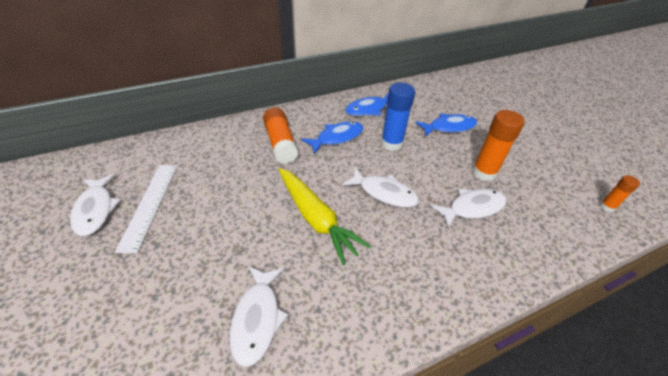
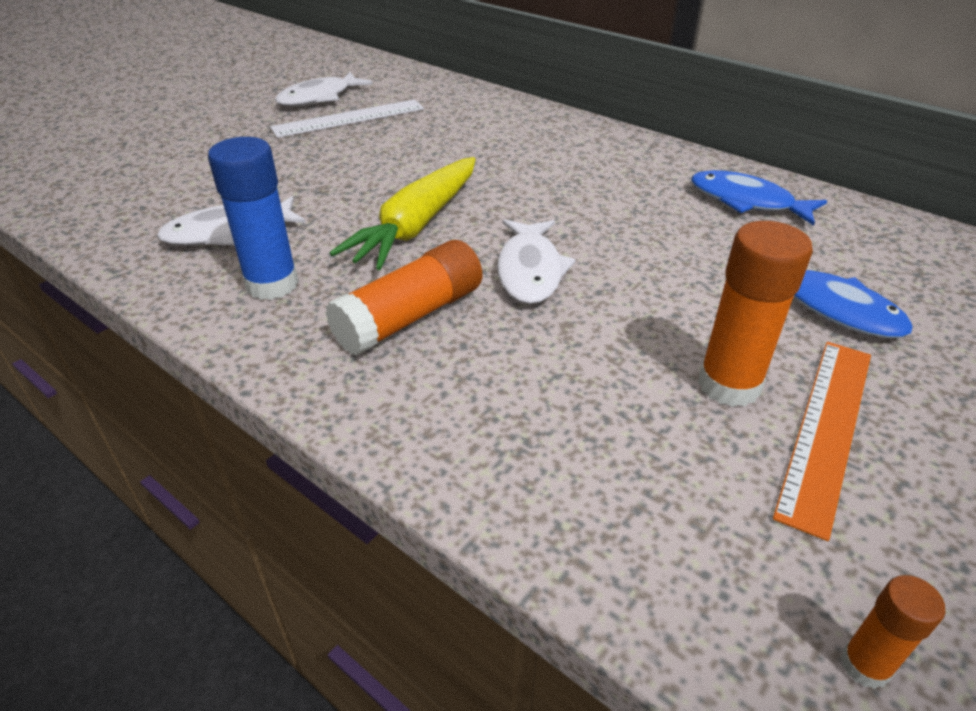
camera: 65 degrees right, 5 degrees down
(280, 143) = (546, 154): orange glue stick -> orange glue stick (410, 316)
(337, 138) = (619, 193): blue fish -> none
(391, 143) = (675, 248): blue glue stick -> blue glue stick (272, 284)
(472, 208) = (593, 384): white fish -> none
(511, 162) = (827, 429): none -> orange ruler

